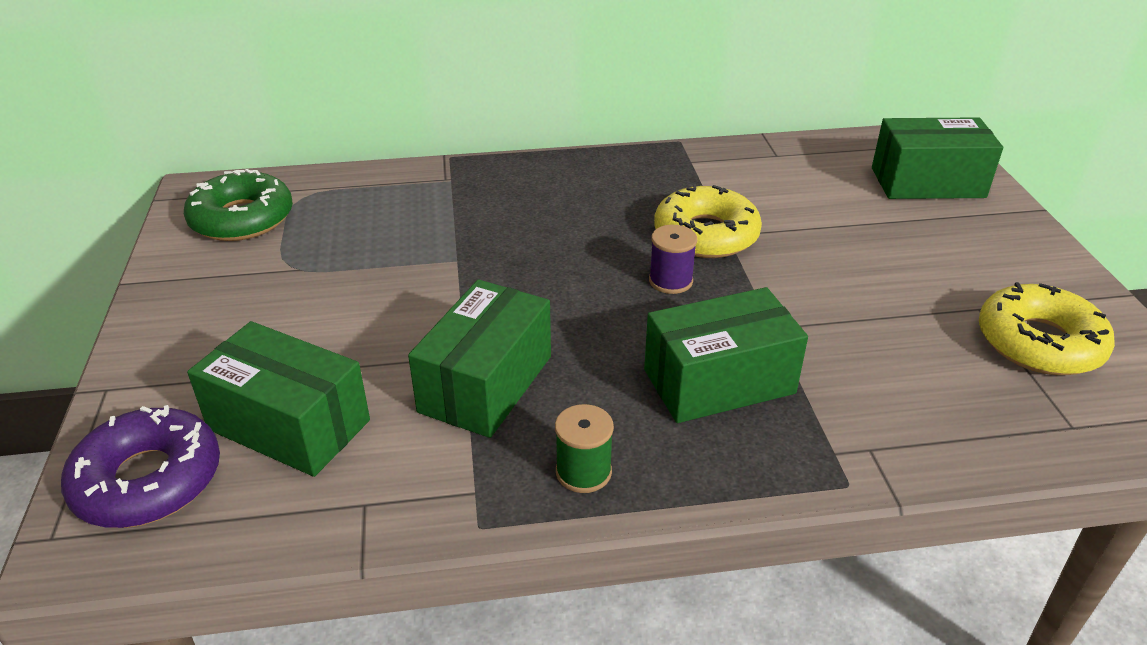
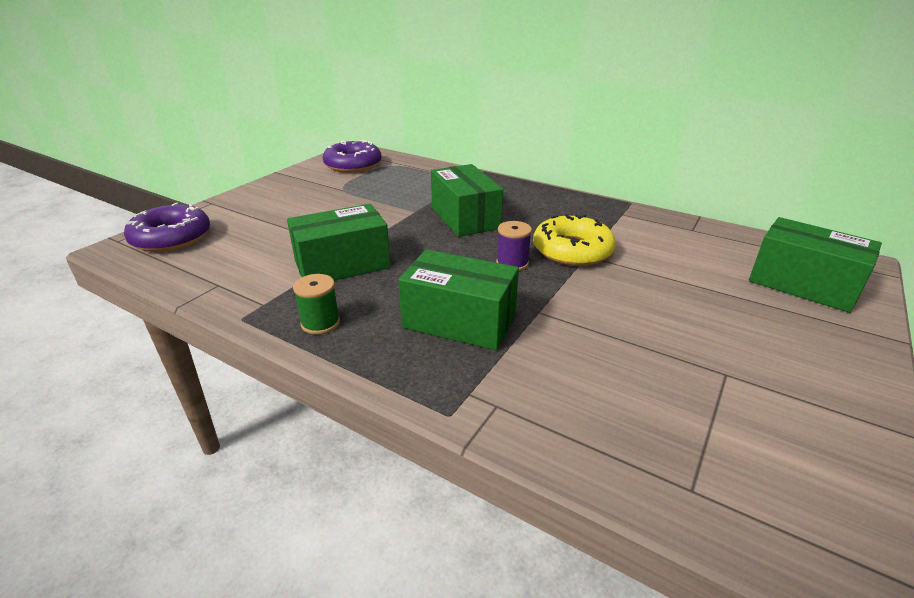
camera: 40 degrees right, 5 degrees down
(242, 219) = (353, 165): green donut -> purple donut
(289, 425) = (244, 242): green box -> green box (465, 218)
(1039, 343) = (750, 421): yellow donut -> none

